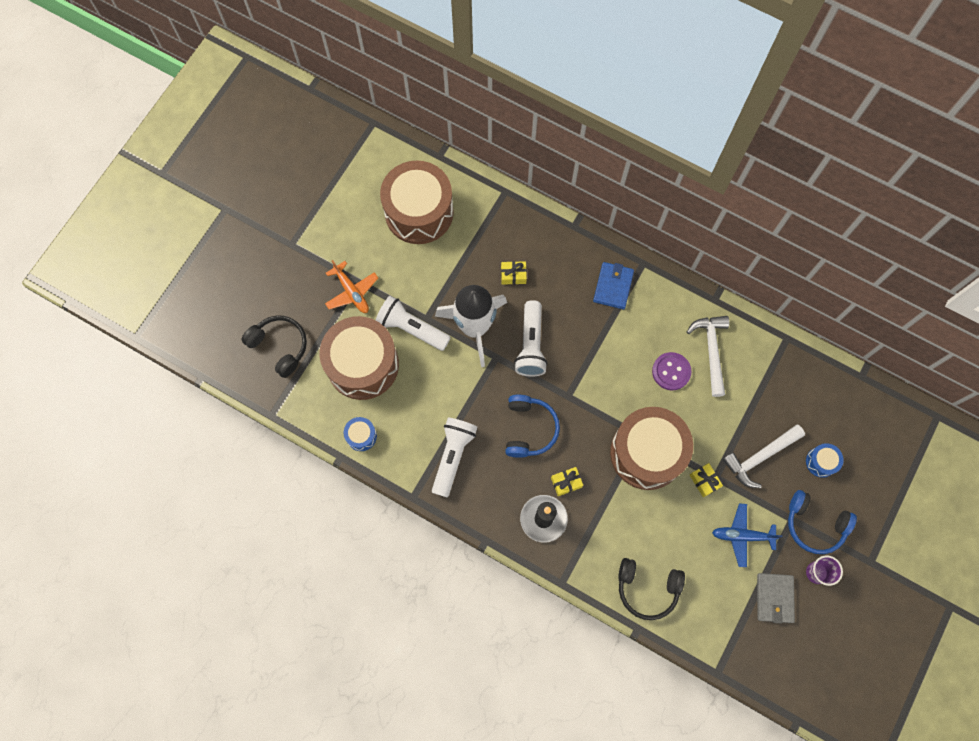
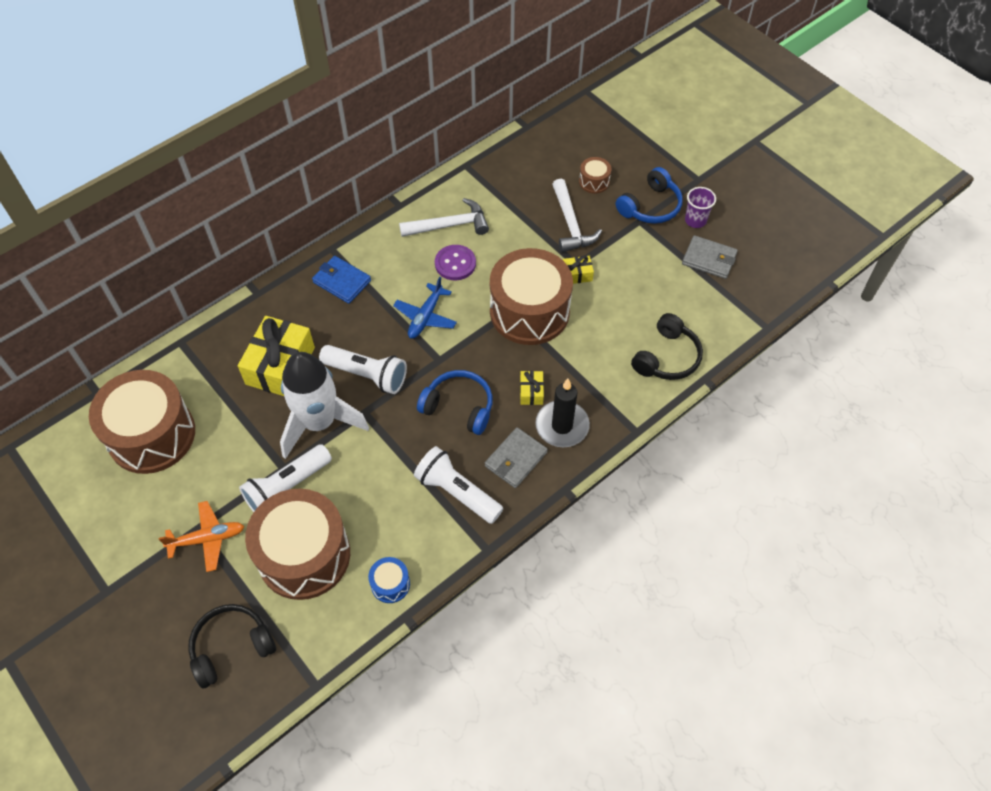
camera: 70 degrees left, 15 degrees down
(498, 492) = (516, 459): none -> grey wallet
(513, 275) = (280, 366): yellow gift -> yellow gift, size x2.17
(711, 351) = (449, 225): white hammer -> white hammer turned 150 degrees clockwise
(742, 535) = (641, 263): blue plane -> blue plane (425, 317)
(821, 462) = (594, 182): blue drum -> brown drum

